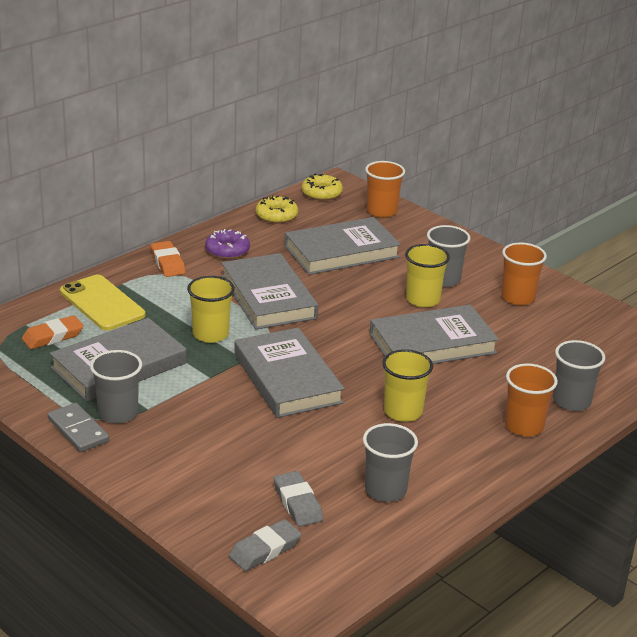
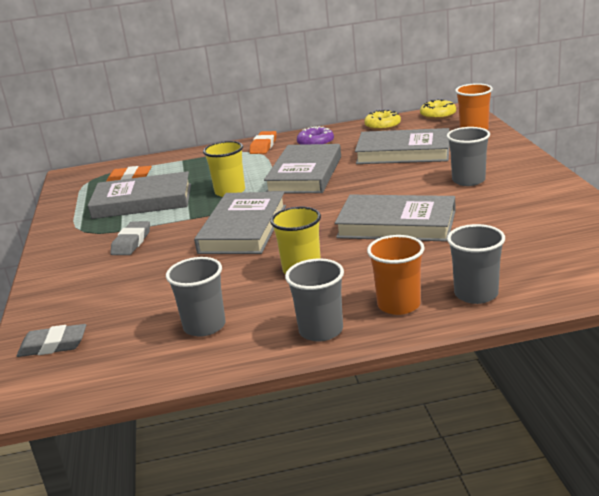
camera: 40 degrees right, 5 degrees down
(78, 430) = (60, 235): grey domino -> none
(102, 303) = (187, 164): yellow phone -> none
(118, 413) = (98, 229): grey cup -> grey cup (321, 330)
(298, 503) = (125, 318): grey eraser -> grey eraser (131, 242)
(422, 299) = (430, 192): yellow cup -> none
(518, 298) = (525, 202): orange cup -> none

